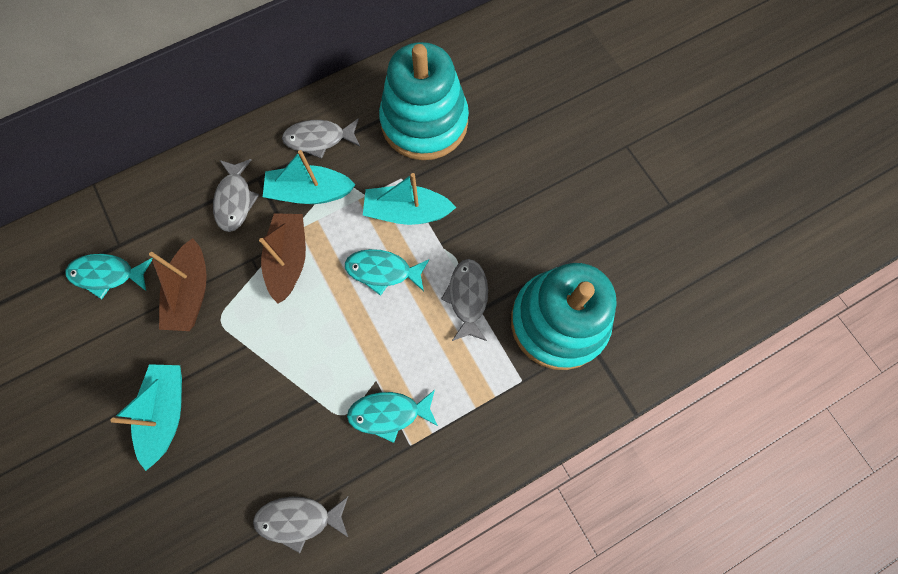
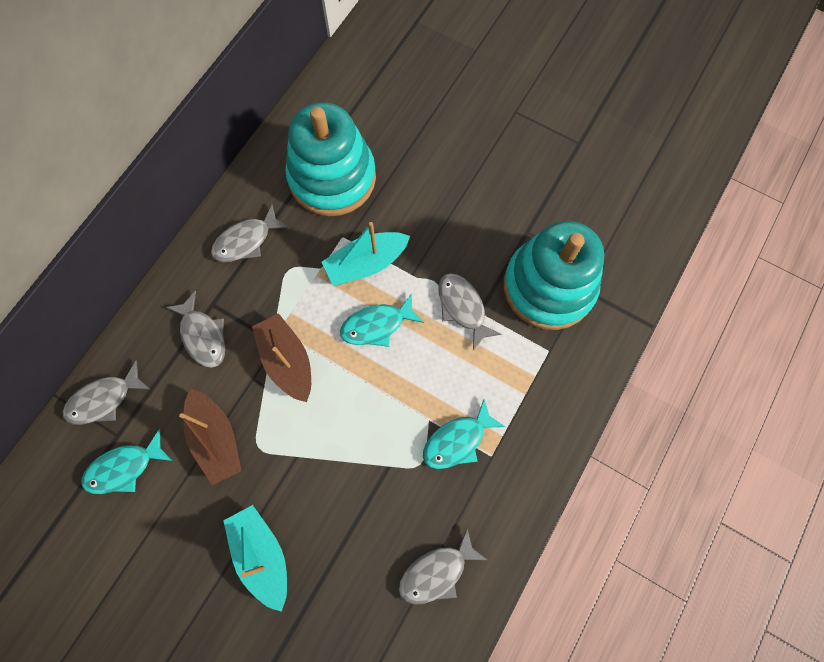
camera: 30 degrees left, 0 degrees up
(127, 210) = (104, 399): none -> grey fish
(310, 192) = (268, 292): turquoise boat -> none

